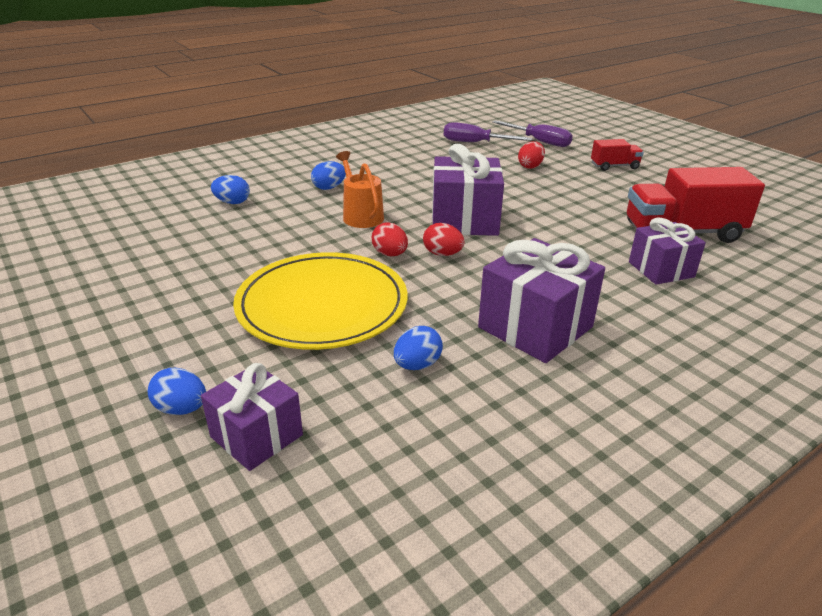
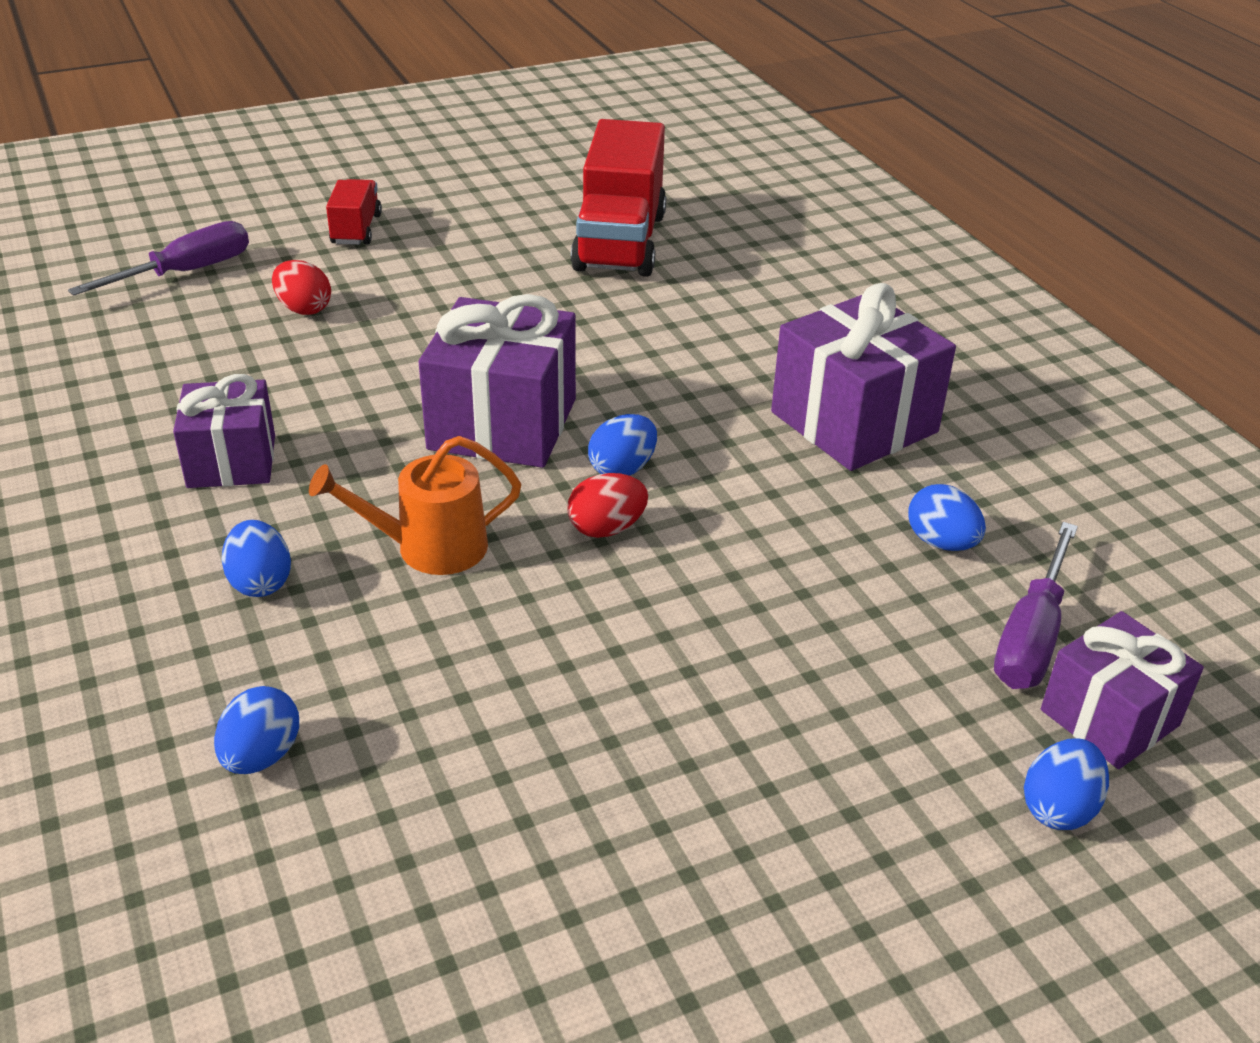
camera: 80 degrees left, 5 degrees up
(322, 305) = (769, 628): yellow plate -> none
(442, 254) = (622, 469): red egg -> blue egg
(475, 143) = (134, 346): purple screwdriver -> purple screwdriver (1031, 636)
(661, 269) = (720, 288): purple gift -> purple gift (231, 461)

